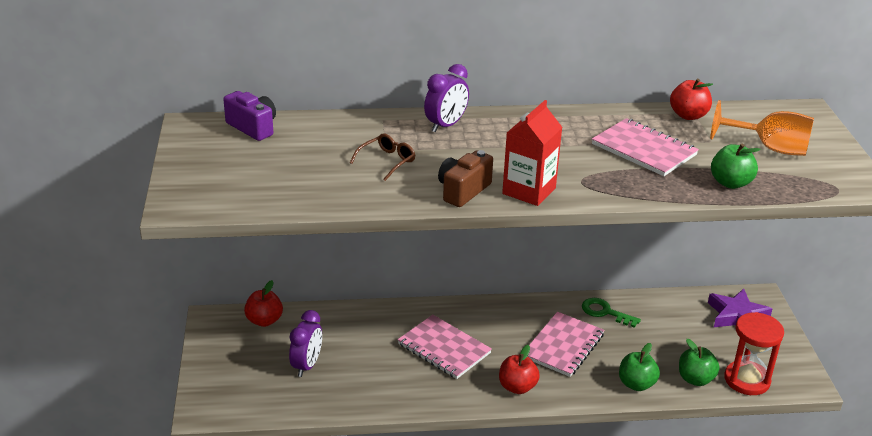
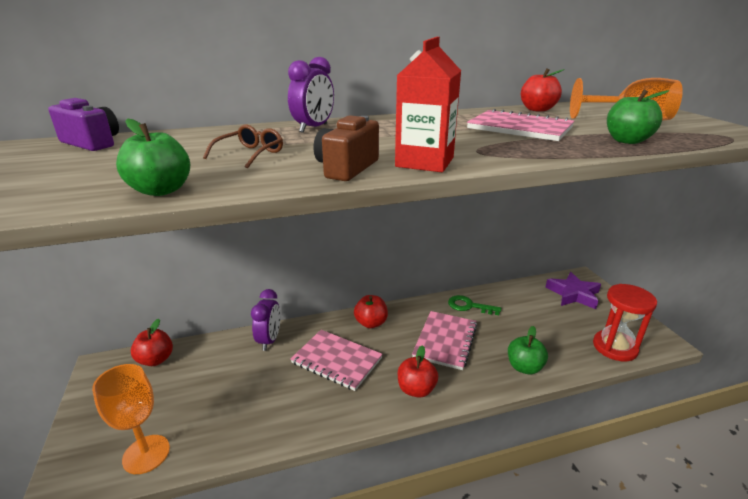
camera: 10 degrees left, 5 degrees down
(266, 400) = (146, 454): none -> orange goblet
(307, 365) = (197, 402): purple clock -> purple clock (269, 340)
(488, 315) = (371, 323): none -> red apple
(695, 379) = (572, 354): green apple -> green apple (161, 190)

